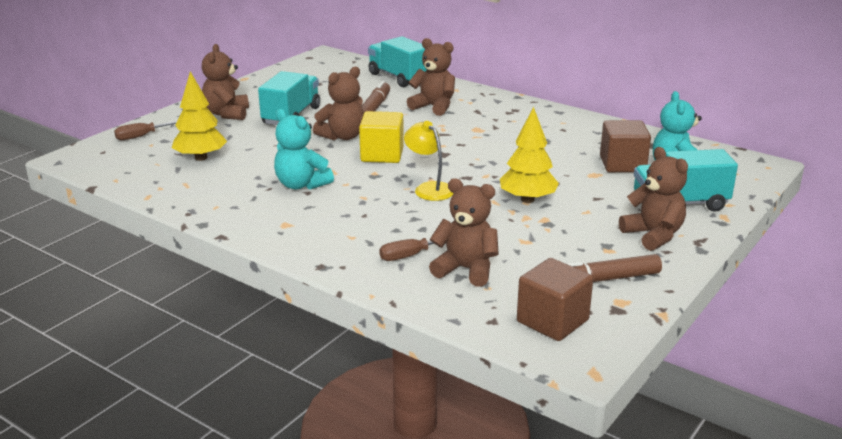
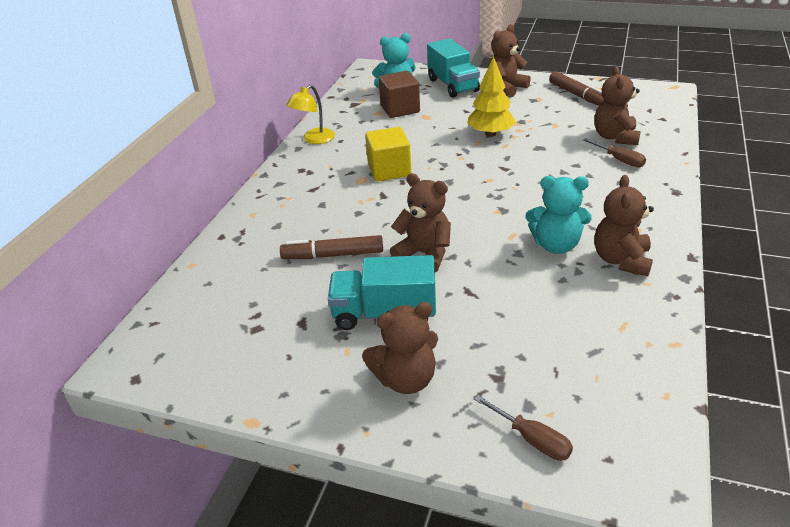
camera: 105 degrees left, 10 degrees up
(201, 158) = (552, 344): yellow tree -> none
(301, 185) = (556, 245): turquoise teddy bear -> turquoise teddy bear turned 75 degrees clockwise
(382, 155) = (454, 217): yellow cube -> yellow cube (389, 170)
(399, 78) = (219, 263): turquoise truck -> none
(429, 188) = (506, 177): yellow lamp -> yellow lamp (314, 139)
(433, 107) = (311, 216): brown teddy bear -> brown teddy bear (621, 260)
(552, 321) = (640, 102): brown cube -> none

